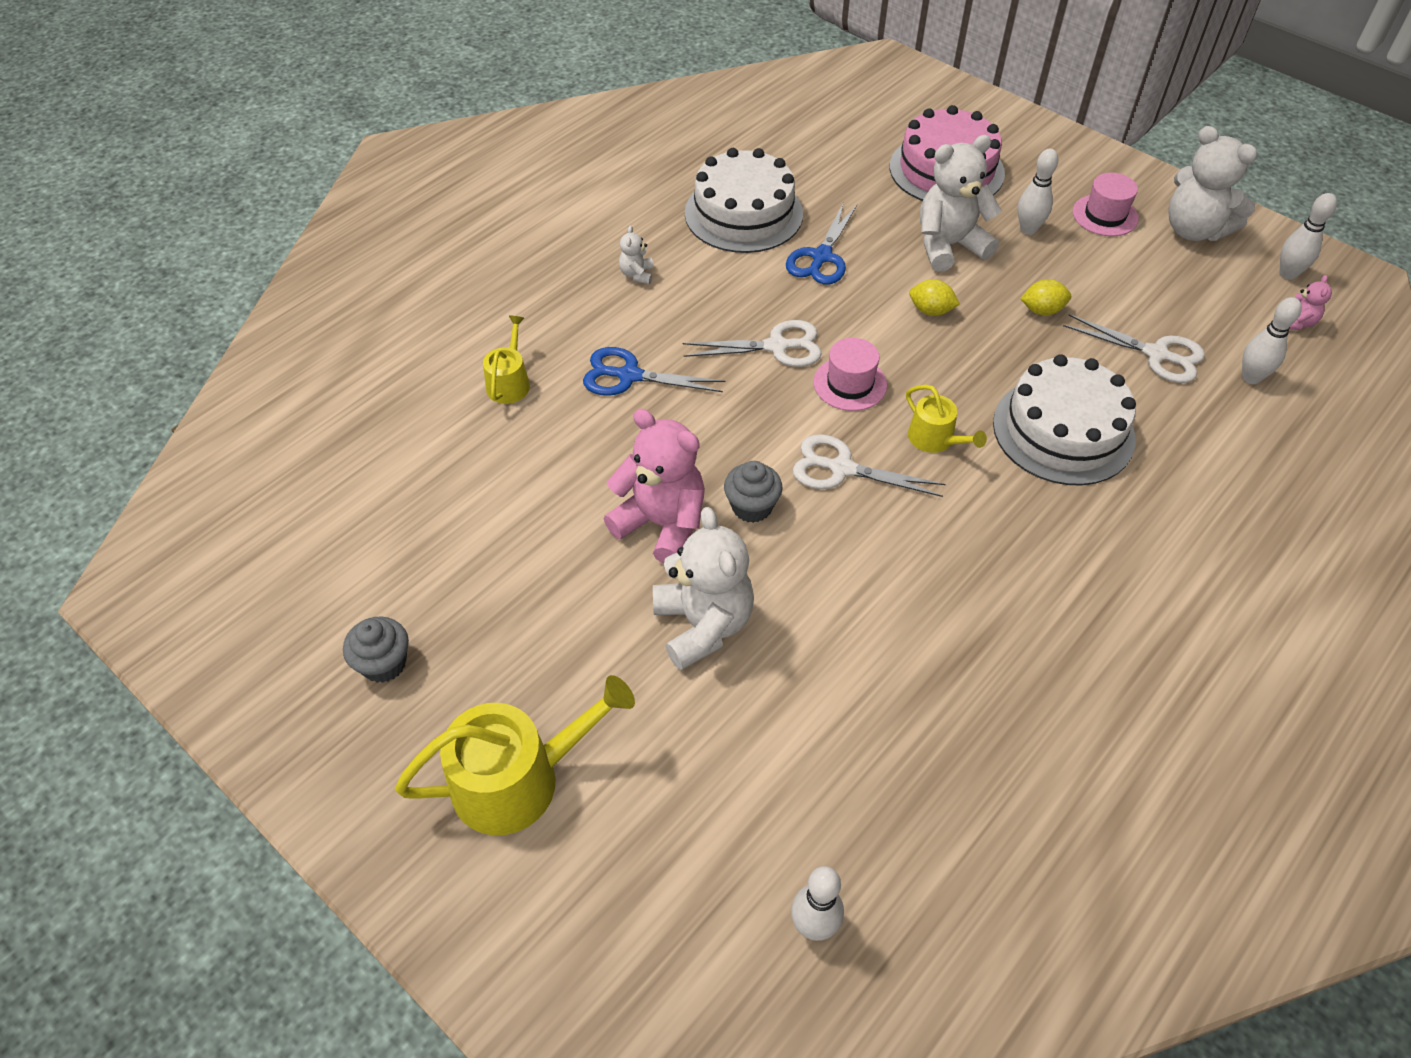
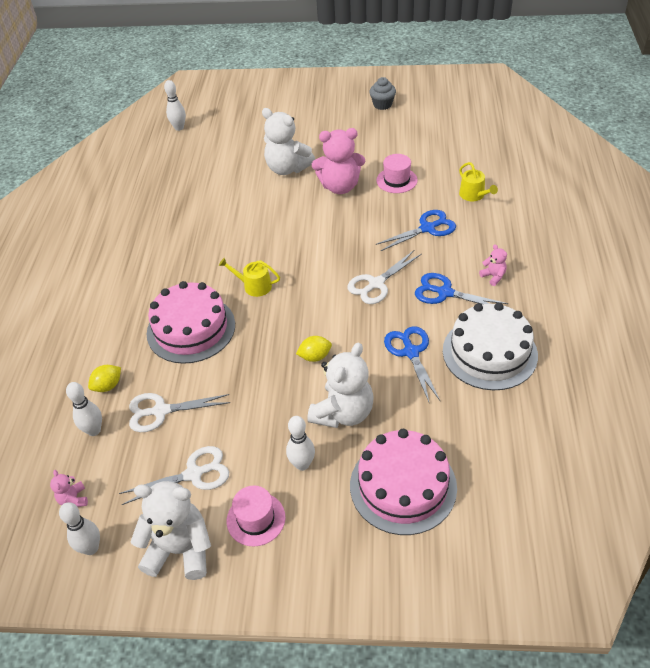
camera: 145 degrees right, 5 degrees down
(519, 779) = (302, 107): yellow watering can -> none
(637, 274) = (493, 276): white teddy bear -> pink teddy bear
(712, 290) = (445, 293): none -> blue scissors
(752, 507) = (310, 212): grey cupcake -> none
(841, 468) = (287, 248): white scissors -> white scissors (194, 474)
(850, 384) = (320, 287): pink hat -> pink hat (396, 180)
(1042, 310) = (249, 399): yellow lemon -> yellow lemon (108, 386)
(1063, 431) = (191, 329): white cake -> pink cake

